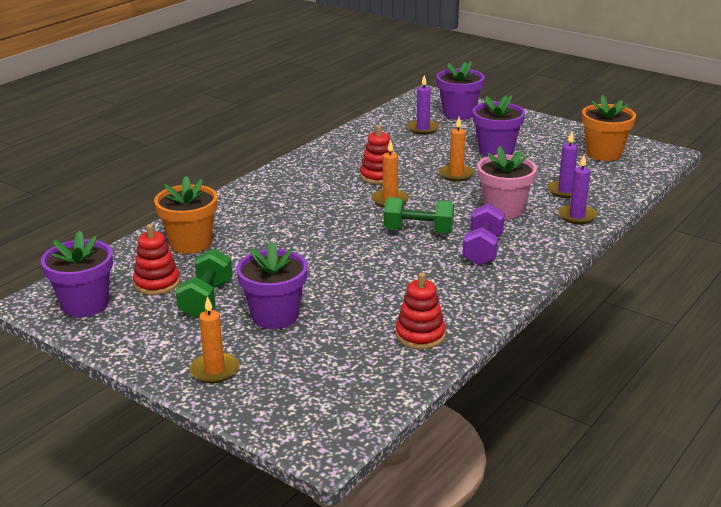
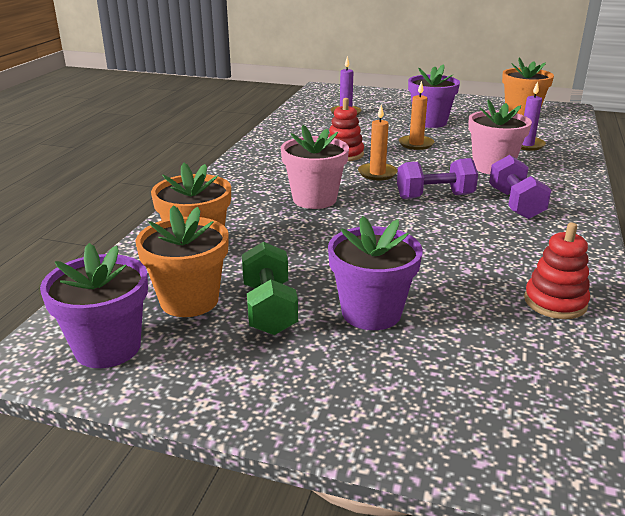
camera: 20 degrees left, 0 degrees up
(157, 283) = (189, 300): red stacking toy -> orange flower pot
(214, 370) = (359, 402): orange candle -> none
(313, 217) = (314, 199): none -> pink flower pot
(418, 231) = (435, 196): green dumbbell -> purple dumbbell
(458, 114) = (365, 99): purple flower pot -> none
(577, 216) = (562, 163): purple candle -> none

